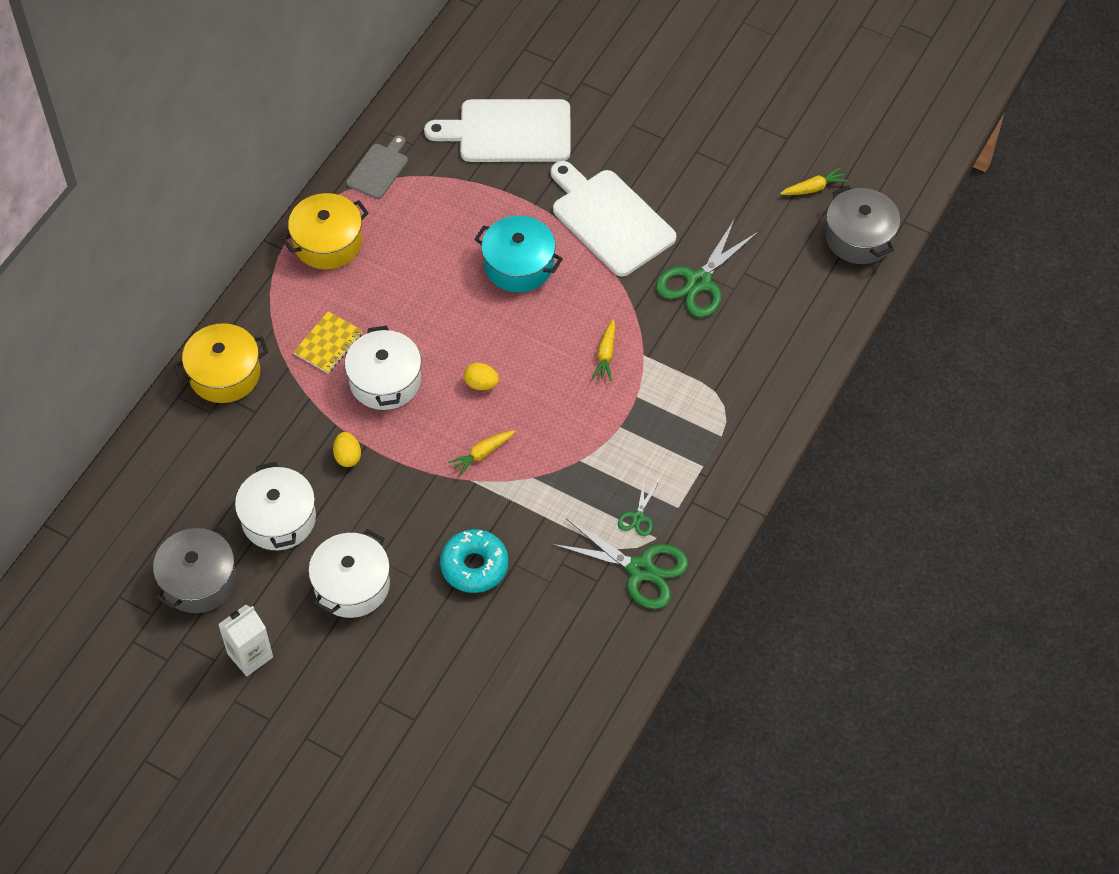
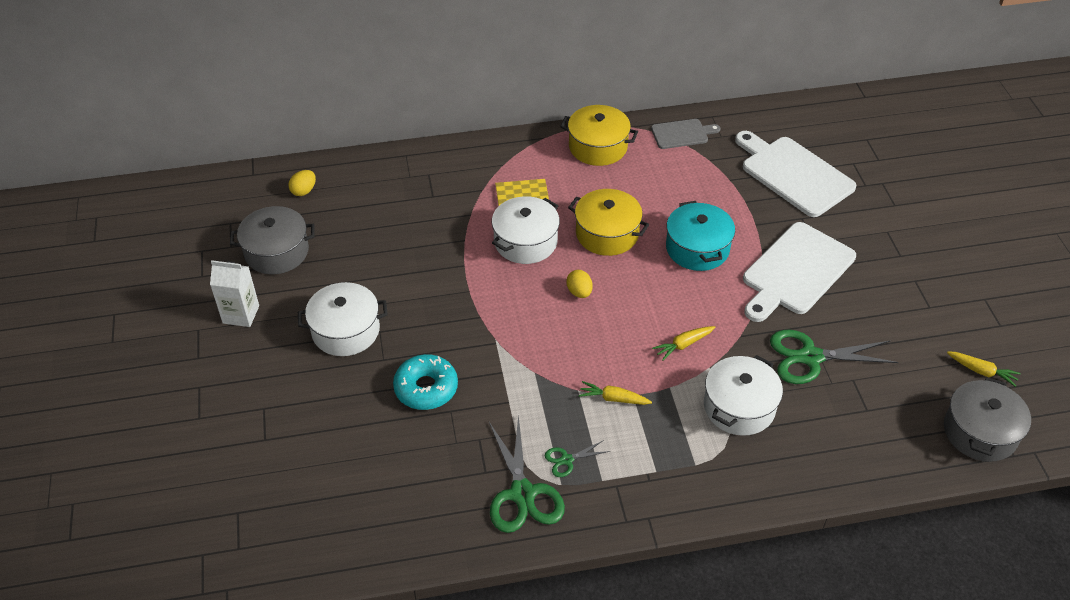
camera: 50 degrees right, 10 degrees down
(224, 374) = (445, 164): yellow pot -> yellow pot (607, 233)
(278, 518) = (362, 259): white pot -> white pot (739, 407)
(347, 456) = (446, 262): yellow egg -> yellow egg (304, 191)
(482, 454) = (523, 330): yellow carrot -> yellow carrot (613, 398)
(610, 219) = (796, 271): white cutting board -> white cutting board turned 150 degrees counterclockwise

